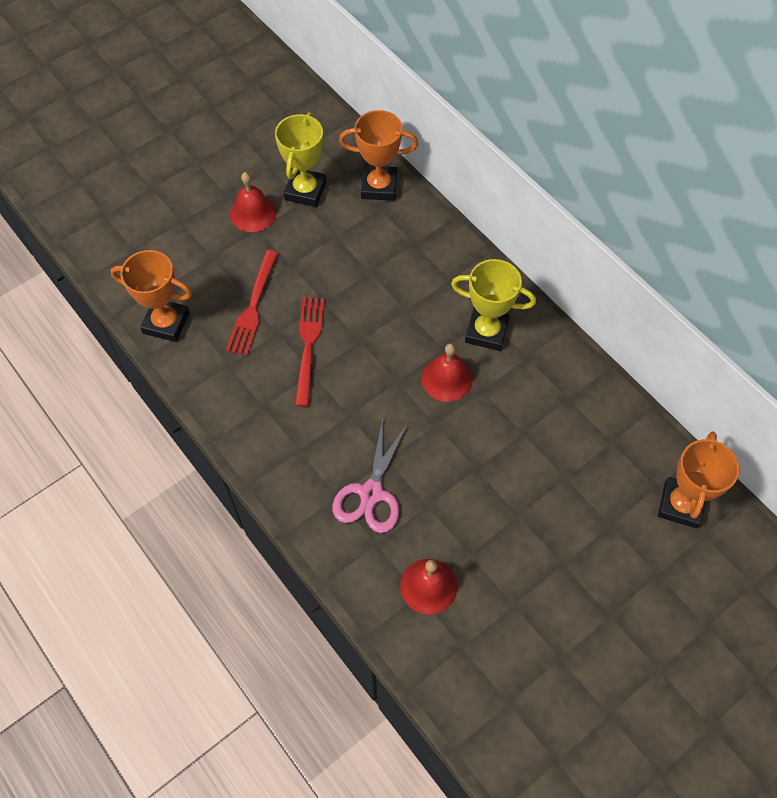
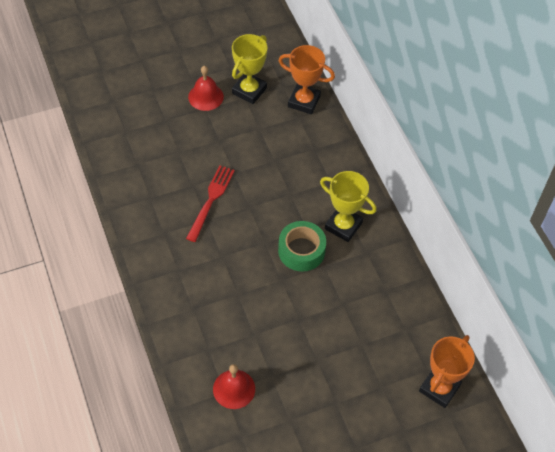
camera: 15 degrees right, 5 degrees down
(166, 323) = (117, 157): orange trophy -> none
(253, 306) = (182, 162): red fork -> none
(371, 494) = (217, 314): pink scissors -> none
(446, 379) = (301, 251): red bell -> green tape

